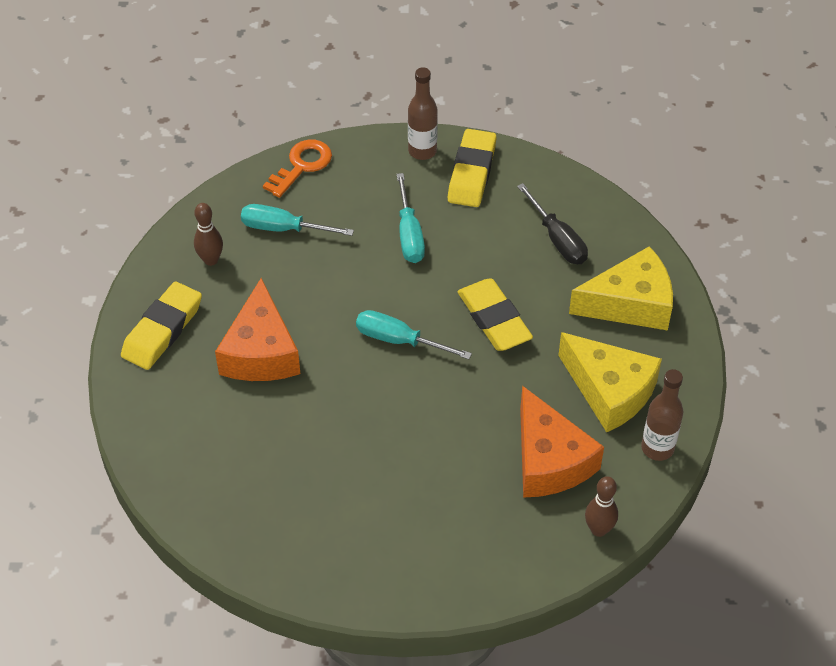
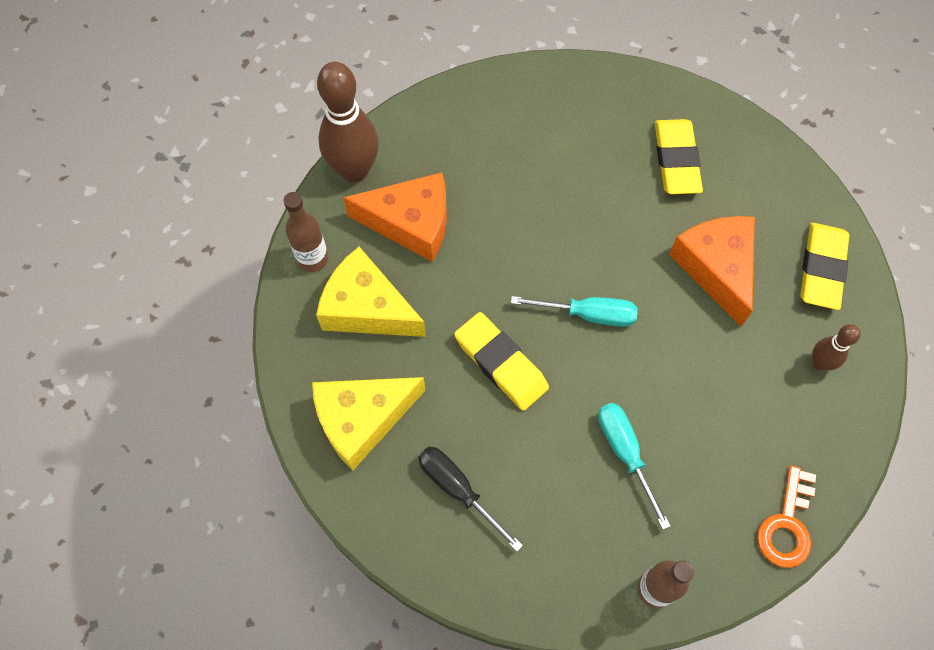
camera: 165 degrees right, 15 degrees up
(283, 229) = (764, 425): turquoise screwdriver -> none
(471, 172) = (584, 568): yellow eraser -> yellow eraser (676, 160)
(549, 460) = (410, 223): orange cheese -> orange cheese turned 135 degrees clockwise
(598, 529) = (354, 170): brown bowling pin -> brown bowling pin, size x1.96

